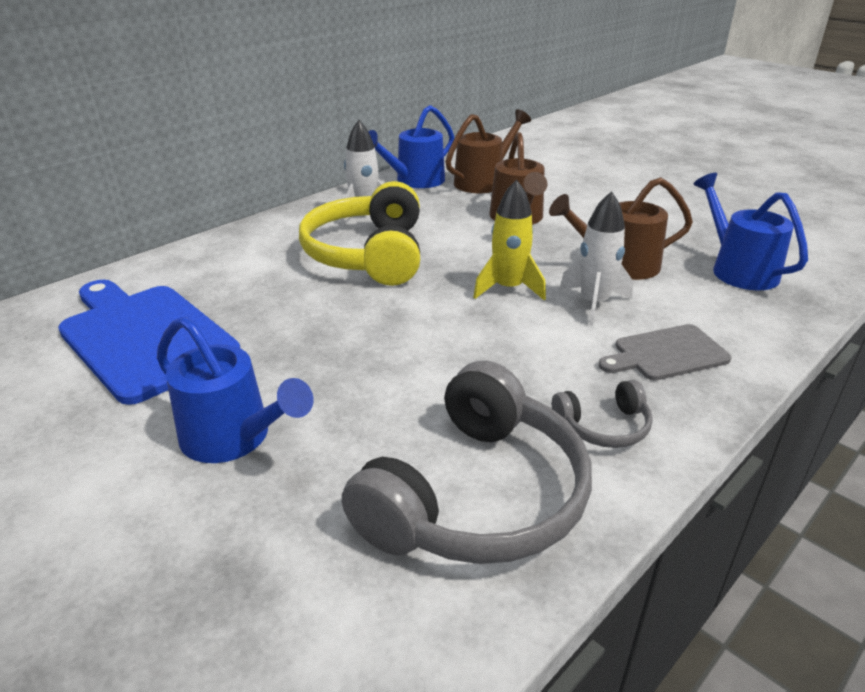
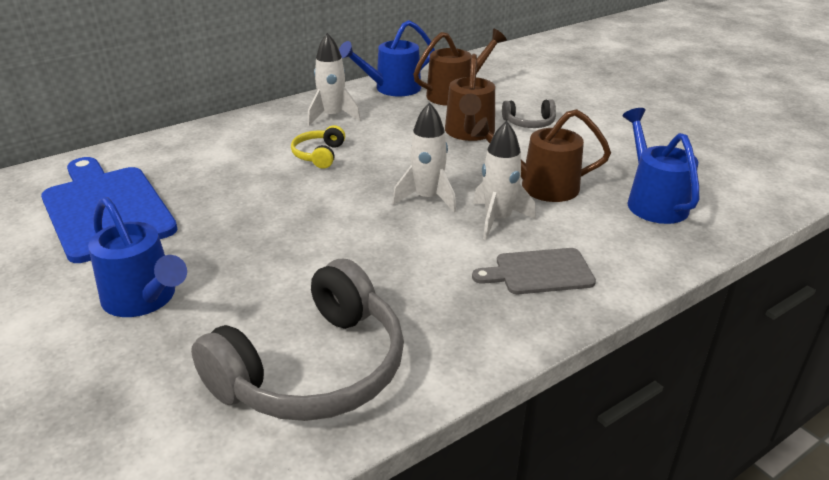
camera: 10 degrees right, 0 degrees up
(368, 254) = (319, 155): yellow headphones -> yellow headphones, size x0.46
(508, 288) = (427, 198): yellow rocket -> white rocket
(603, 426) = (448, 328): grey headphones -> grey headphones (529, 123)

